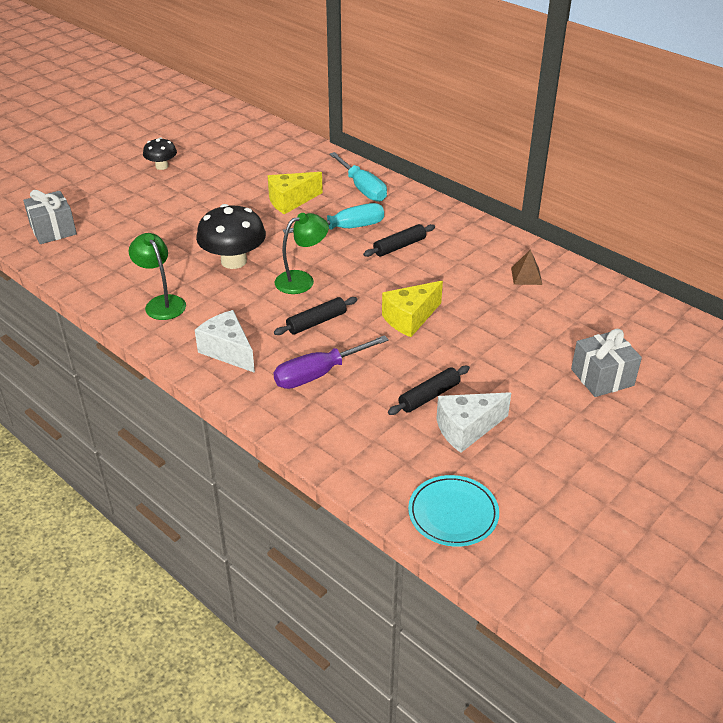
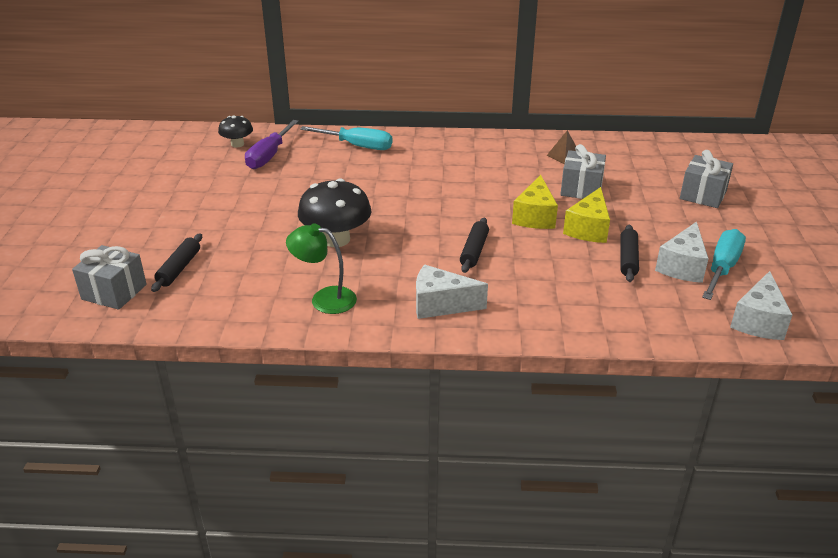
camera: 40 degrees left, 5 degrees down
(162, 166) = (145, 196): black mushroom -> black mushroom (237, 144)
(290, 201) = (312, 177): yellow cheese -> yellow cheese (588, 229)
(302, 280) = (415, 227): green lamp -> none
(319, 374) = (534, 284): purple screwdriver -> purple screwdriver (269, 156)
(346, 228) = (390, 178): turquoise screwdriver -> turquoise screwdriver (722, 268)
(399, 246) = (450, 173): black rolling pin -> black rolling pin (179, 268)
(453, 513) = (758, 321): turquoise plate -> white cheese
(491, 314) = (581, 189): none -> grey gift

